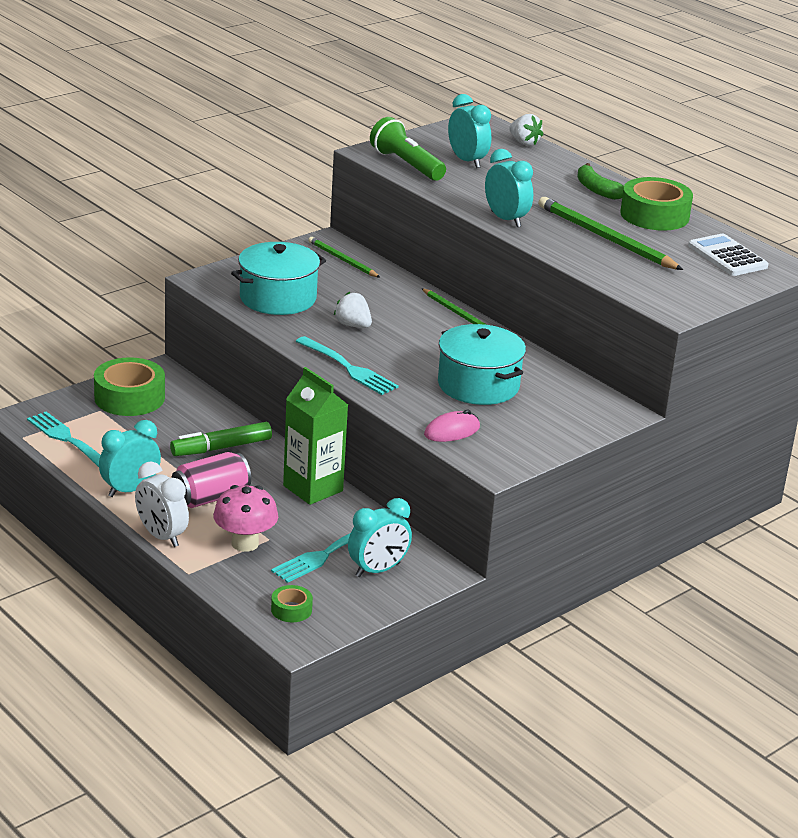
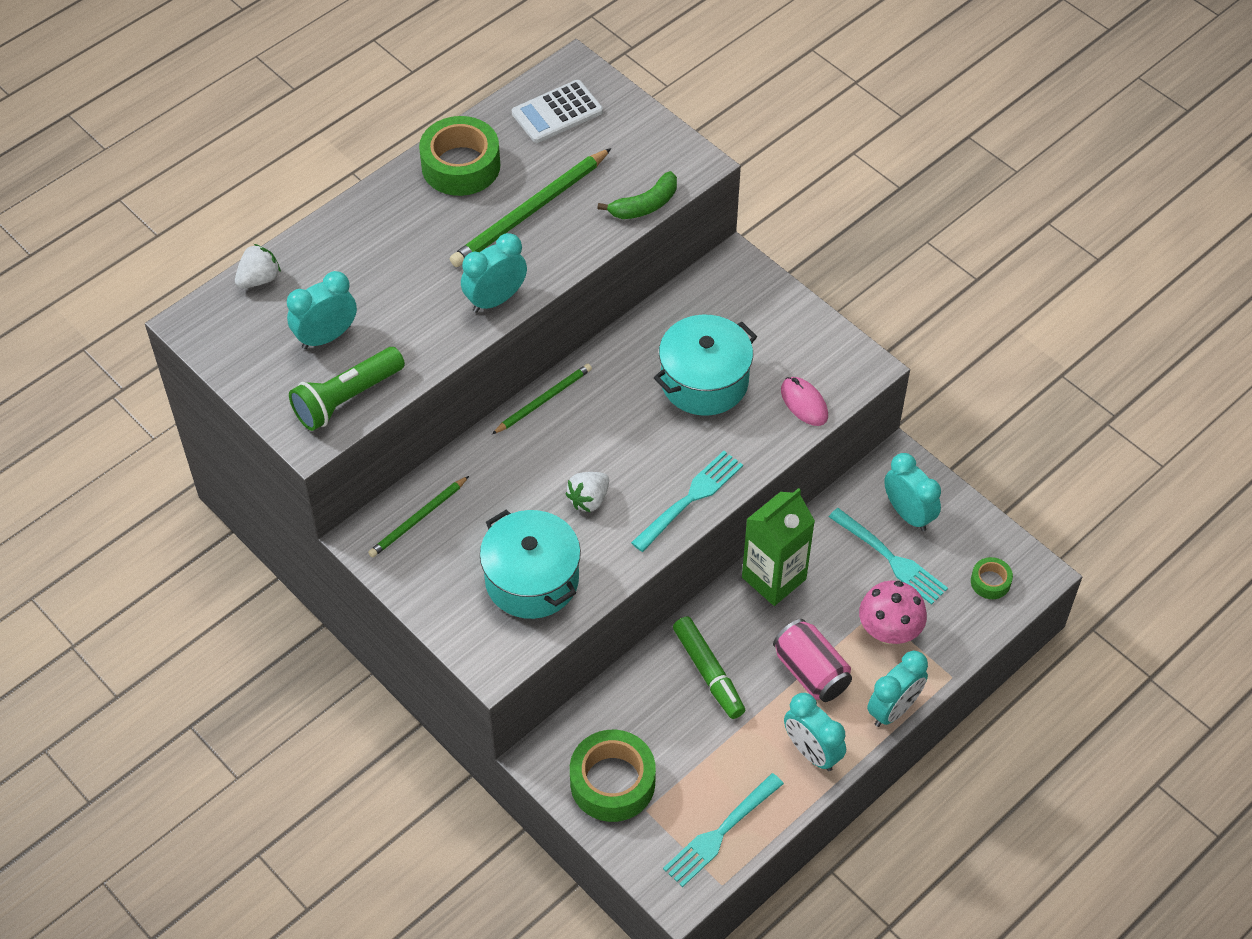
camera: 90 degrees left, 25 degrees up
(161, 536) = (893, 709): white clock -> turquoise clock
(597, 190) = (396, 213): green banana -> green banana (645, 205)

